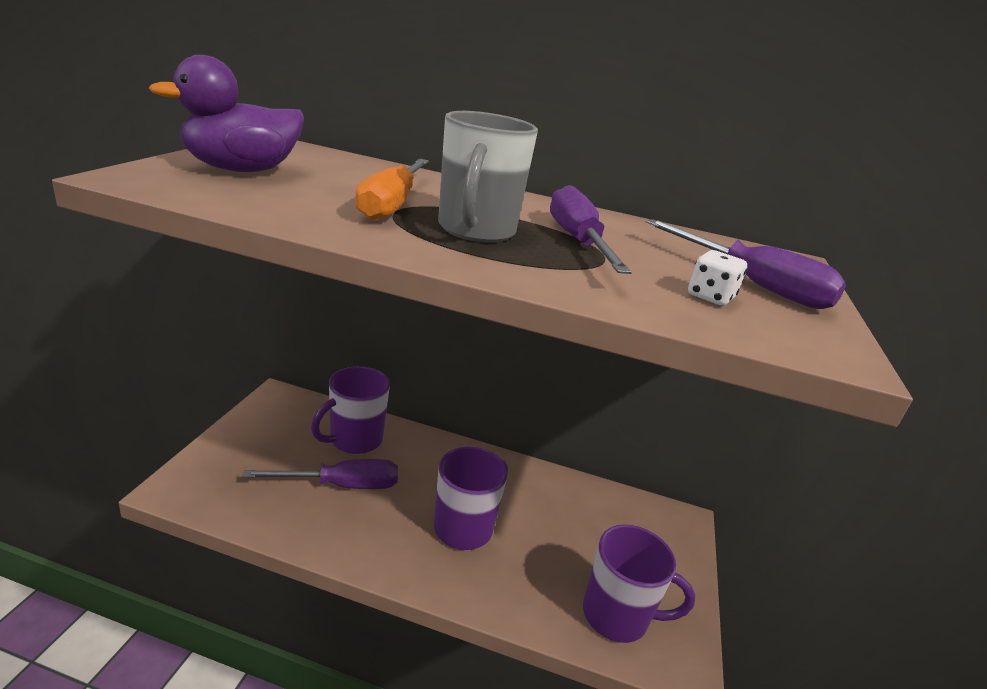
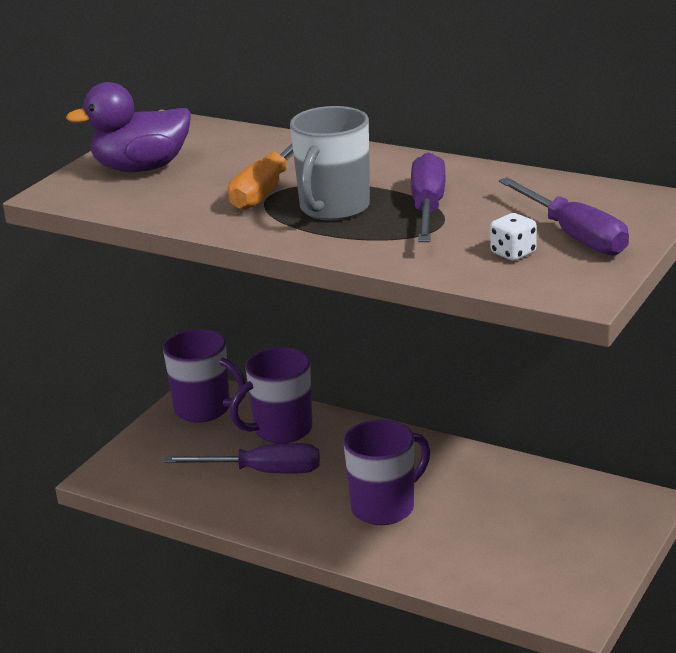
camera: 20 degrees right, 0 degrees up
(617, 615) = (523, 578): purple mug -> purple mug (204, 409)

